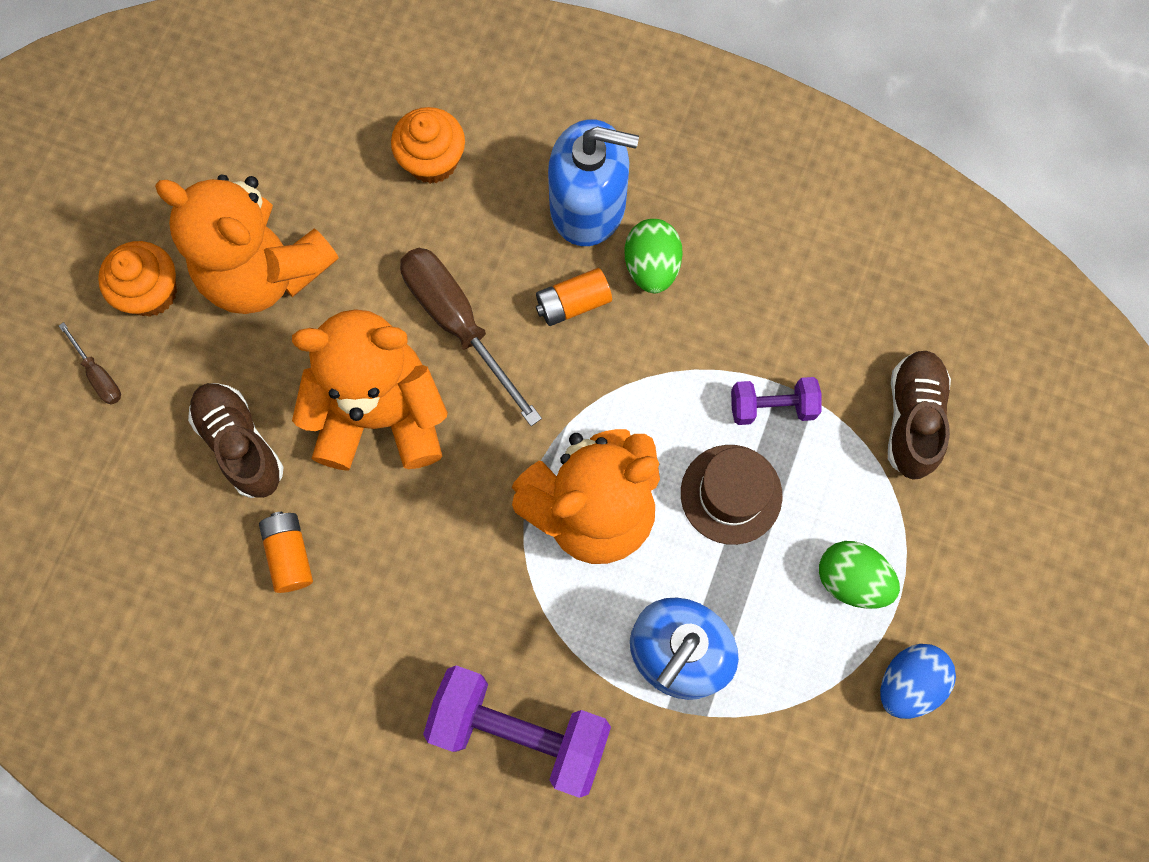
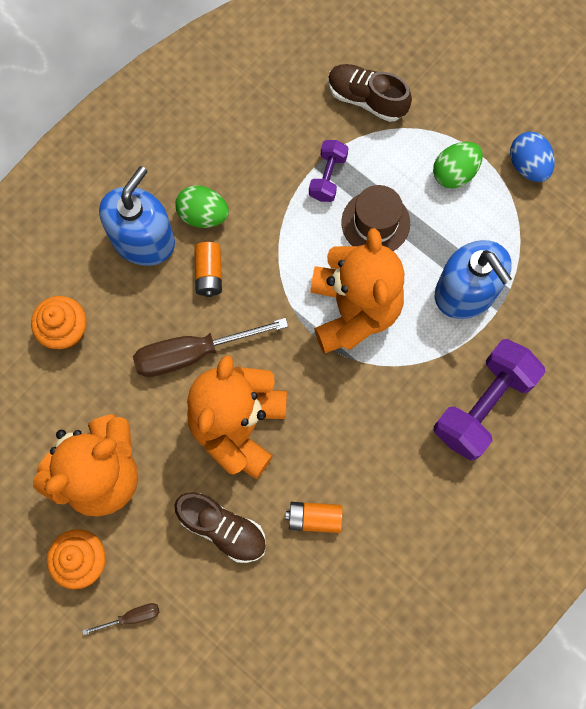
camera: 70 degrees left, 0 degrees up
(240, 444) = (223, 529): brown shoe -> brown shoe turned 135 degrees counterclockwise

